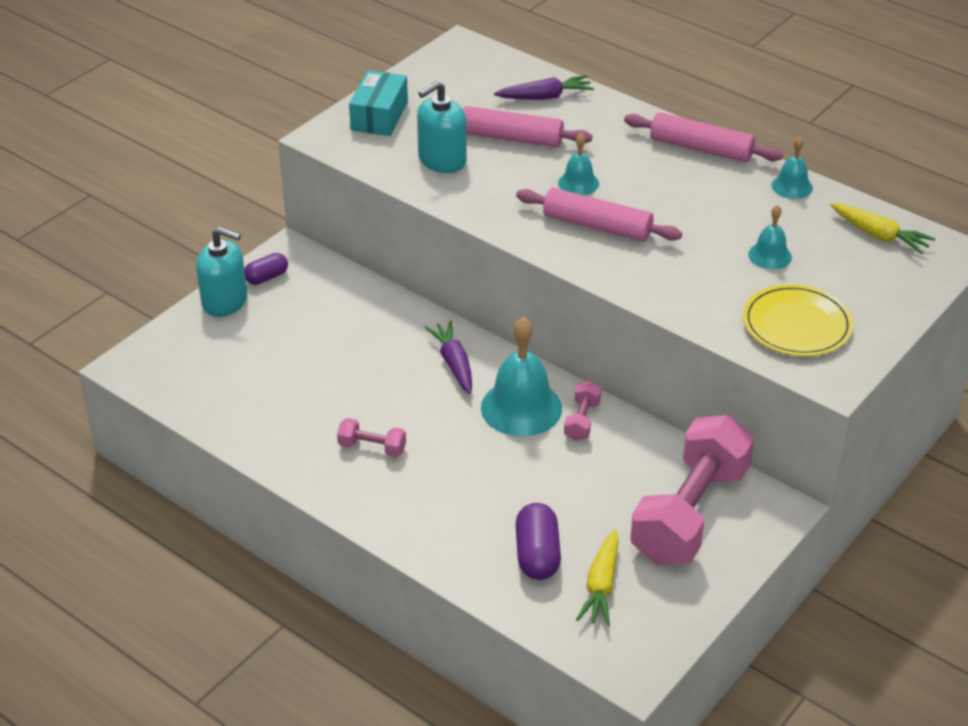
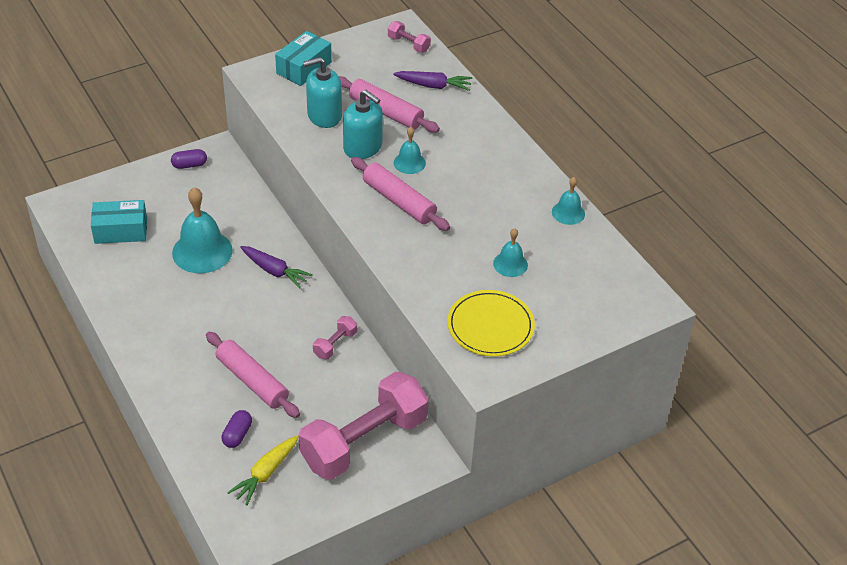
camera: 20 degrees right, 5 degrees up
(225, 301) = (150, 175): turquoise soap dispenser -> turquoise soap dispenser (363, 147)
(231, 374) = (121, 231): none -> turquoise box
(372, 447) = (178, 316): pink dumbbell -> pink dumbbell (408, 44)
(454, 363) = (274, 271): purple carrot -> purple carrot turned 120 degrees clockwise
(521, 407) = (299, 320): turquoise bell -> turquoise bell (202, 251)
(537, 555) = (237, 435): purple capsule -> purple capsule, size x0.64
(701, 149) = (520, 161): pink rolling pin -> pink rolling pin (252, 381)
(879, 235) = (606, 274): yellow carrot -> none

